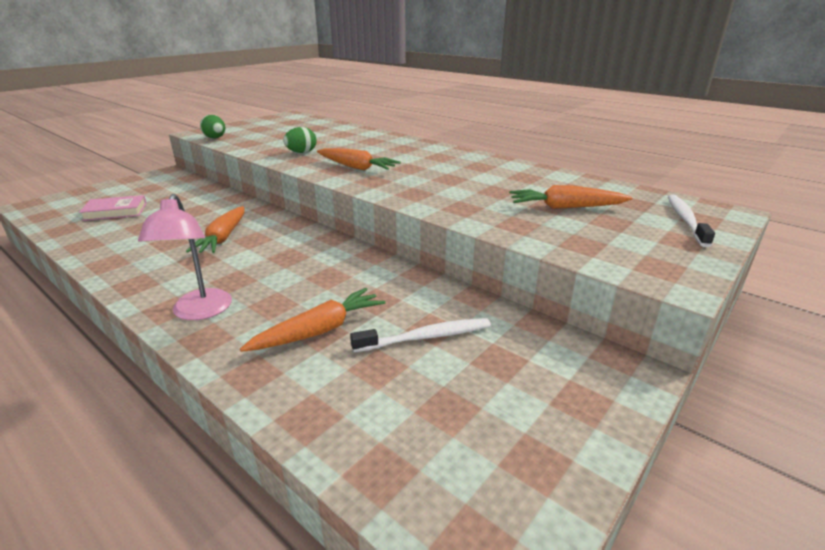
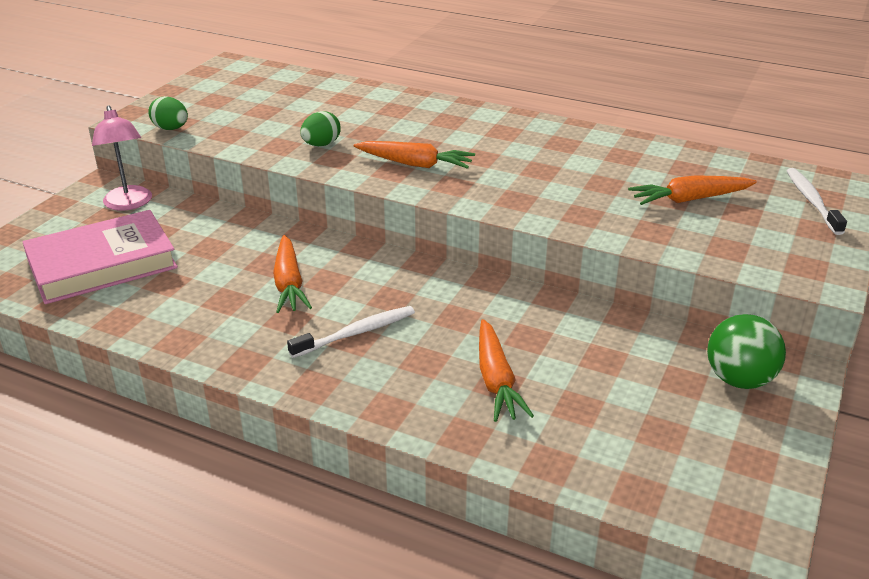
camera: 15 degrees left, 5 degrees up
(115, 211) = (102, 264): pink book -> pink book, size x1.85
(199, 312) = (353, 383): pink lamp -> pink lamp (129, 204)
(320, 330) = (496, 380): orange carrot -> orange carrot turned 135 degrees clockwise
(426, 337) = (603, 369): white toothbrush -> white toothbrush (356, 333)
(560, 370) = (739, 380): none -> green ball

